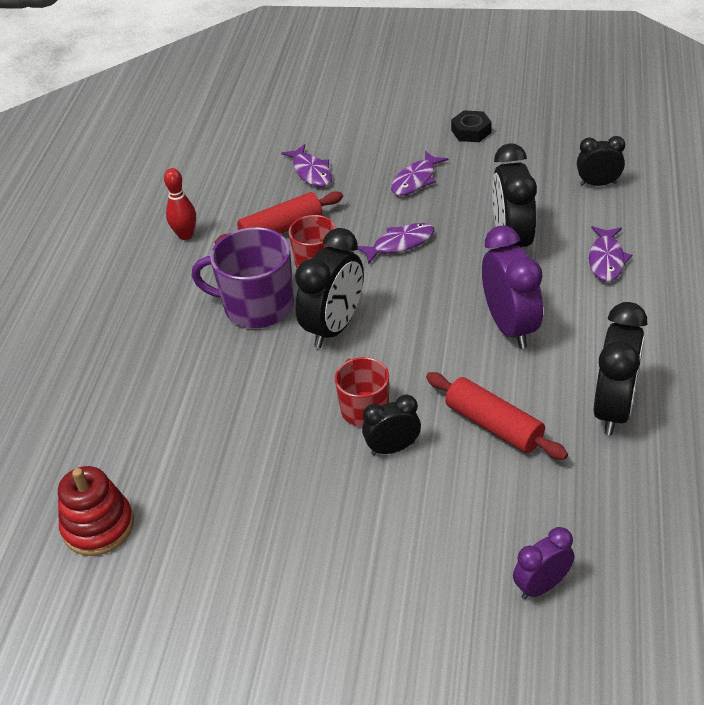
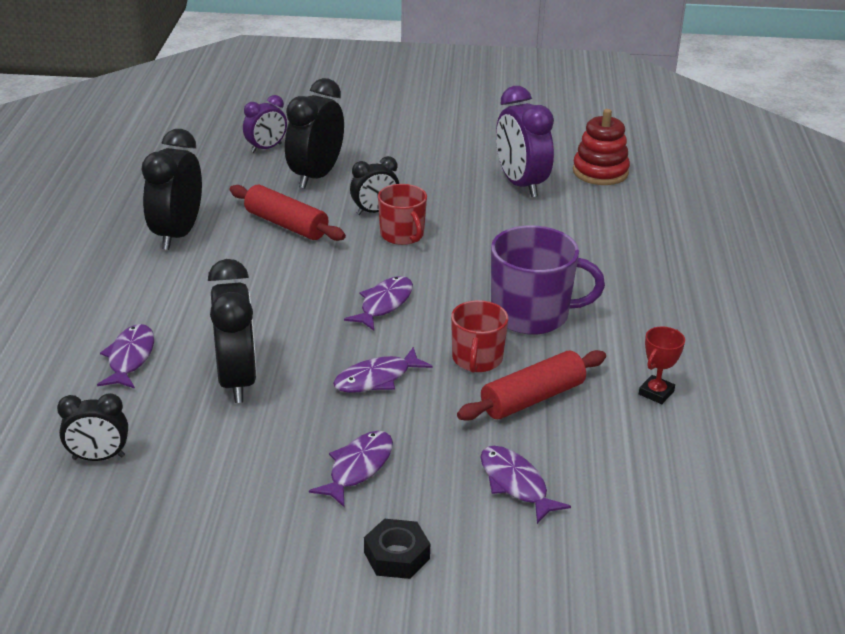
camera: 170 degrees right, 10 degrees down
(185, 235) = (656, 393): red bowling pin -> red trophy
(334, 327) = (442, 295): black clock -> black clock (316, 176)
(389, 316) = (384, 304): none -> purple fish
(471, 131) = (267, 557): black nut -> black nut (396, 555)
(510, 327) = (257, 294): purple clock -> purple clock (521, 184)

